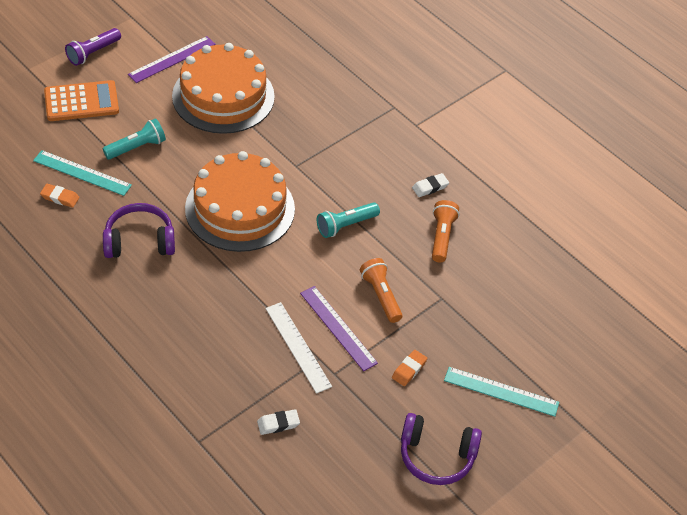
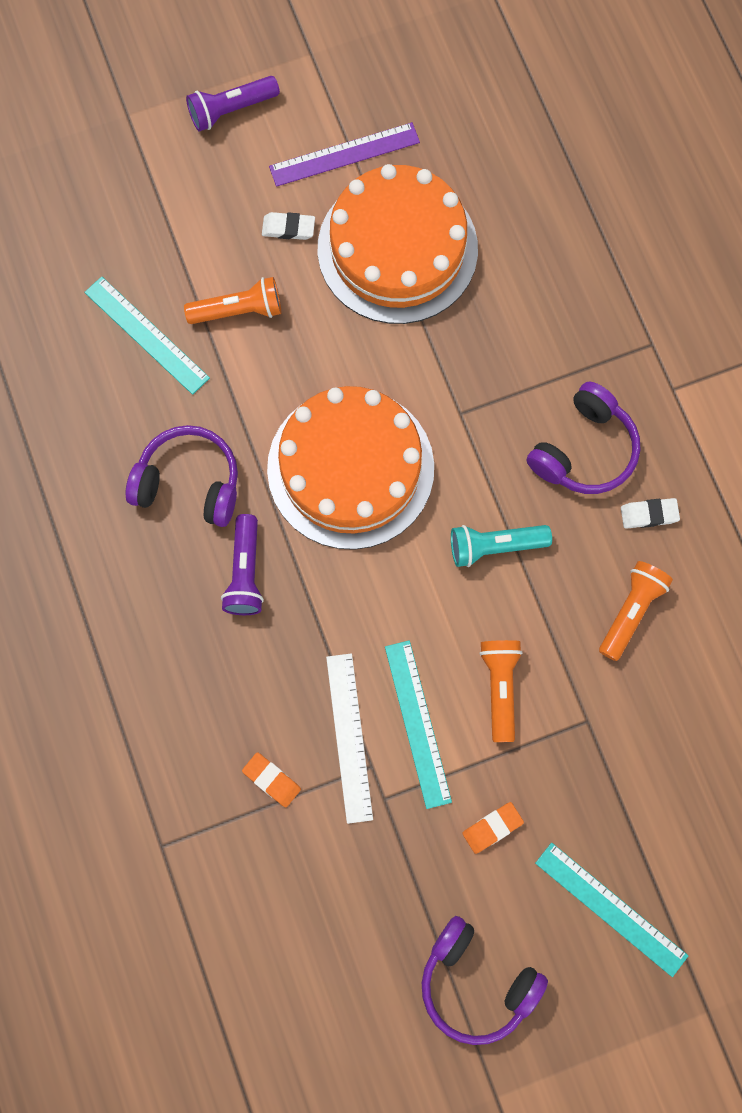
camera: 25 degrees right, 25 degrees up
(60, 197) = (102, 371): orange eraser -> orange eraser (272, 780)
(81, 102) = (185, 200): orange calculator -> none
(137, 147) = (239, 310): turquoise flashlight -> orange flashlight
(195, 278) = (245, 572): none -> purple flashlight
(278, 424) = (277, 855): white eraser -> white eraser (288, 228)
(338, 328) = (418, 723): purple ruler -> turquoise ruler
(377, 165) = (584, 450): none -> purple headphones

